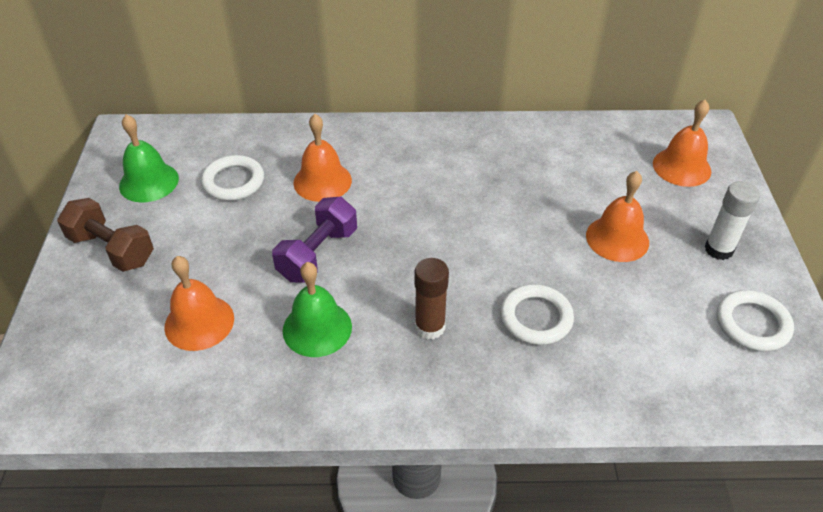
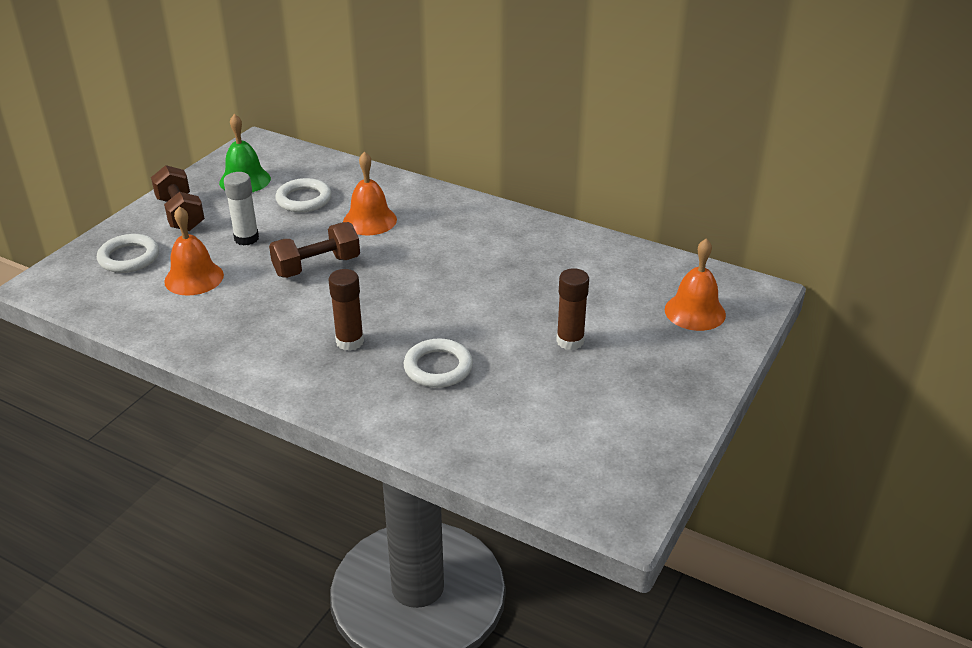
camera: 30 degrees right, 10 degrees down
(317, 328) = (268, 311): green bell -> none
(318, 254) = (317, 266): purple dumbbell -> brown dumbbell
(617, 238) = (570, 341): orange bell -> brown glue stick
(718, 249) = (655, 382): white glue stick -> white glue stick (246, 238)
(752, 324) = (621, 443): white ring -> white ring (129, 257)

